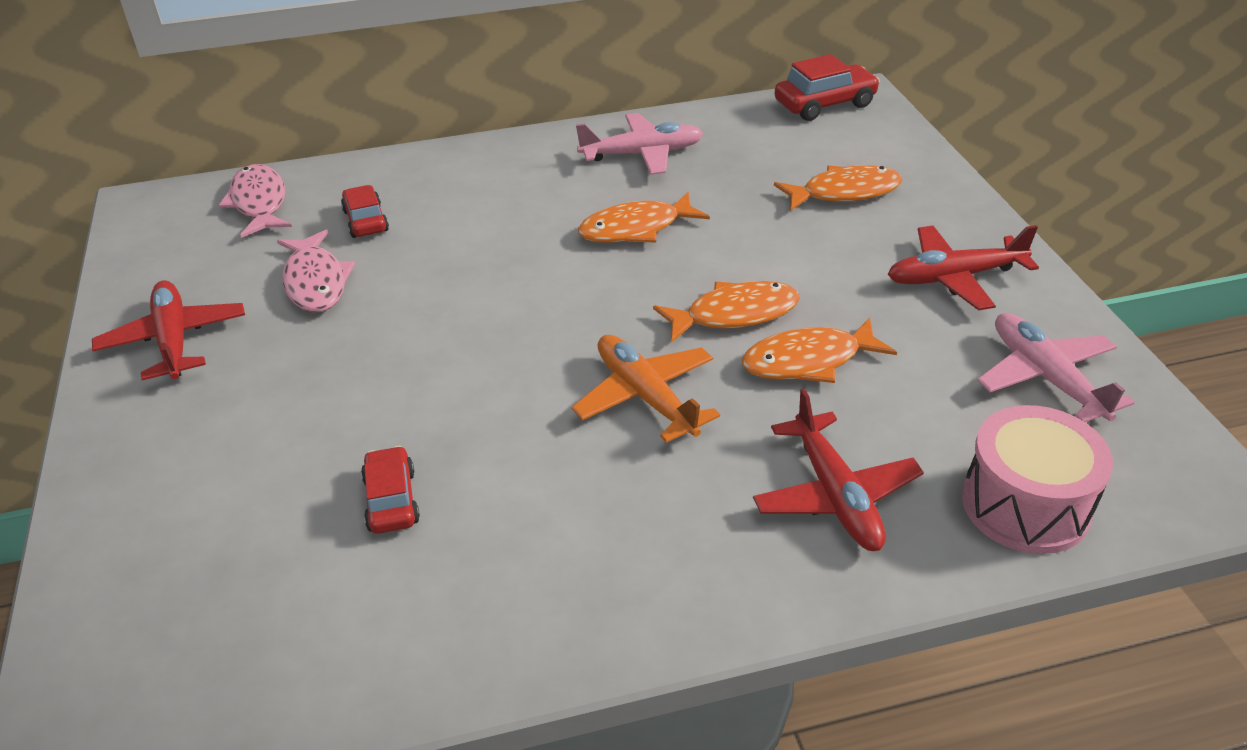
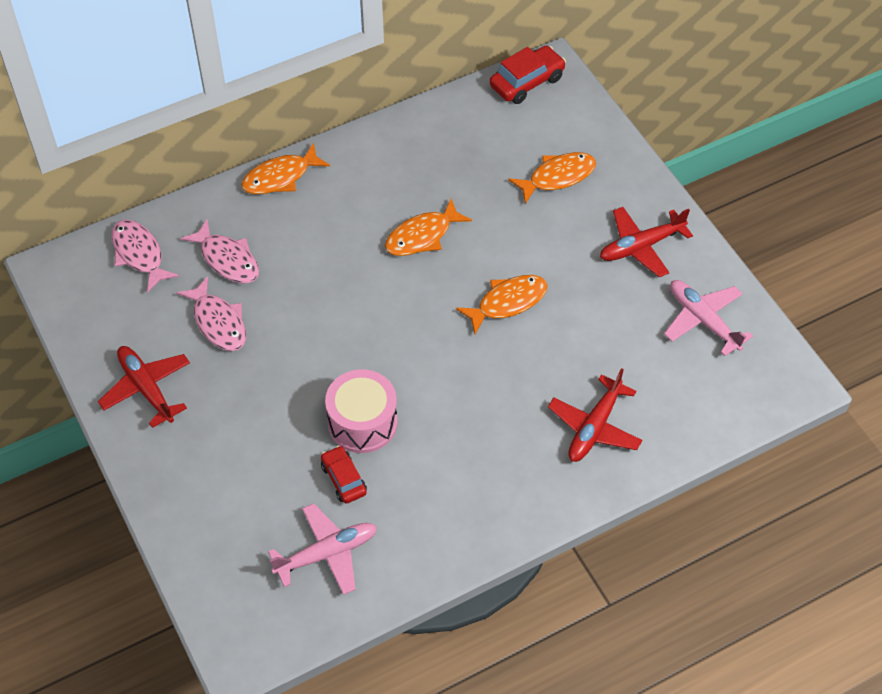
camera: 15 degrees left, 15 degrees up
(365, 221) = (227, 259): red car -> pink fish
(642, 154) = (405, 158): pink plane -> pink plane (327, 554)
(646, 396) = (469, 378): orange plane -> none
(808, 361) = (561, 333): orange fish -> orange fish (280, 177)
(835, 495) = (594, 427): red plane -> red plane turned 60 degrees clockwise
(1025, 505) = (698, 414): pink drum -> pink drum (362, 422)

